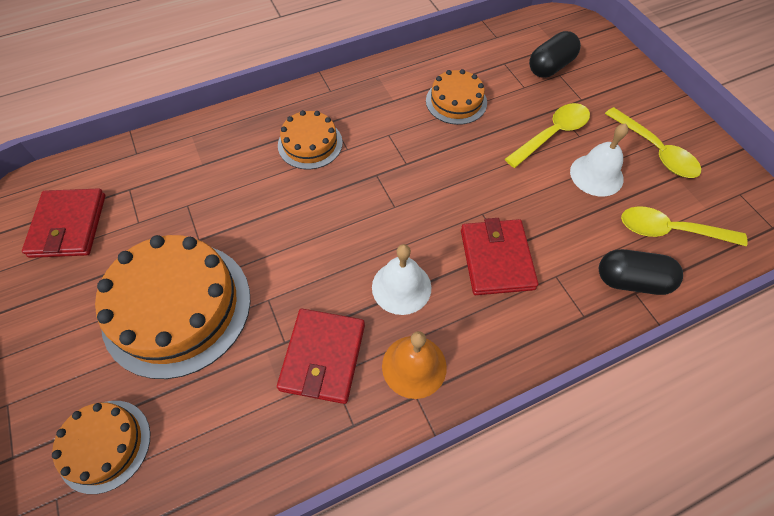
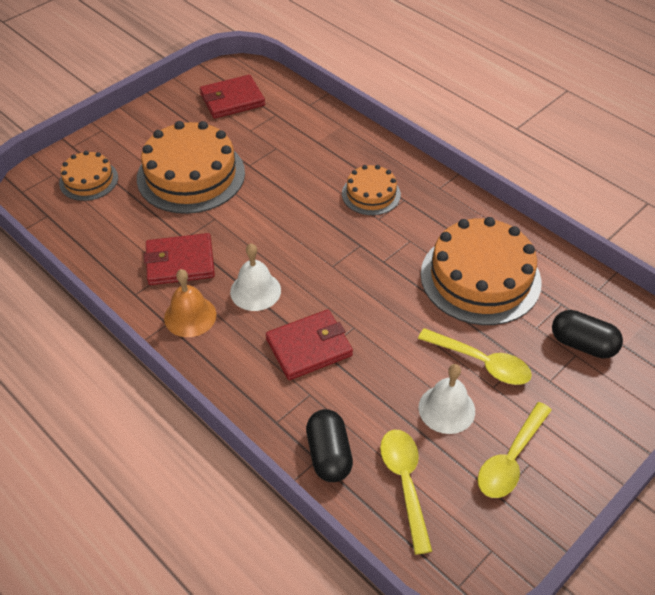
camera: 70 degrees right, 10 degrees down
(456, 101) = (480, 277): orange cake -> orange cake, size x1.87

